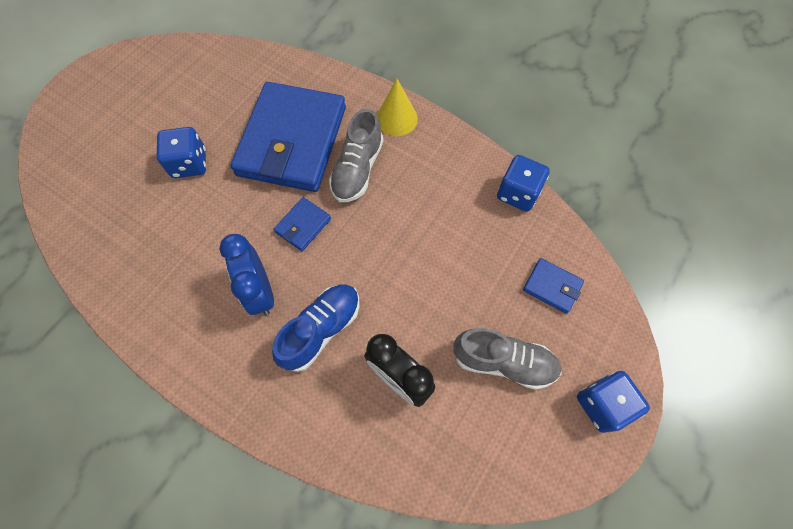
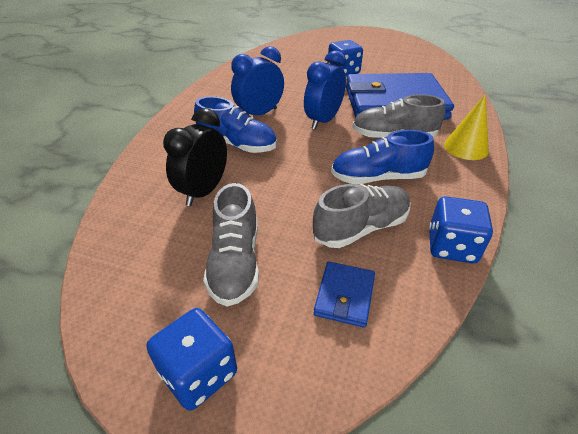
camera: 75 degrees right, 25 degrees down
(303, 225) = (323, 121): blue wallet -> blue clock
(421, 211) = (377, 178): none -> blue shoe
(484, 249) = (361, 228): none -> grey shoe

